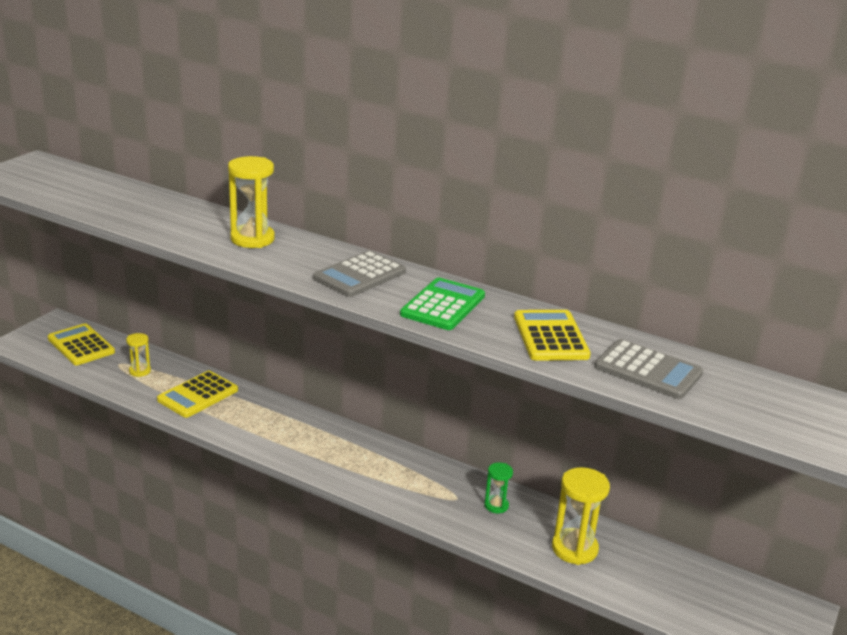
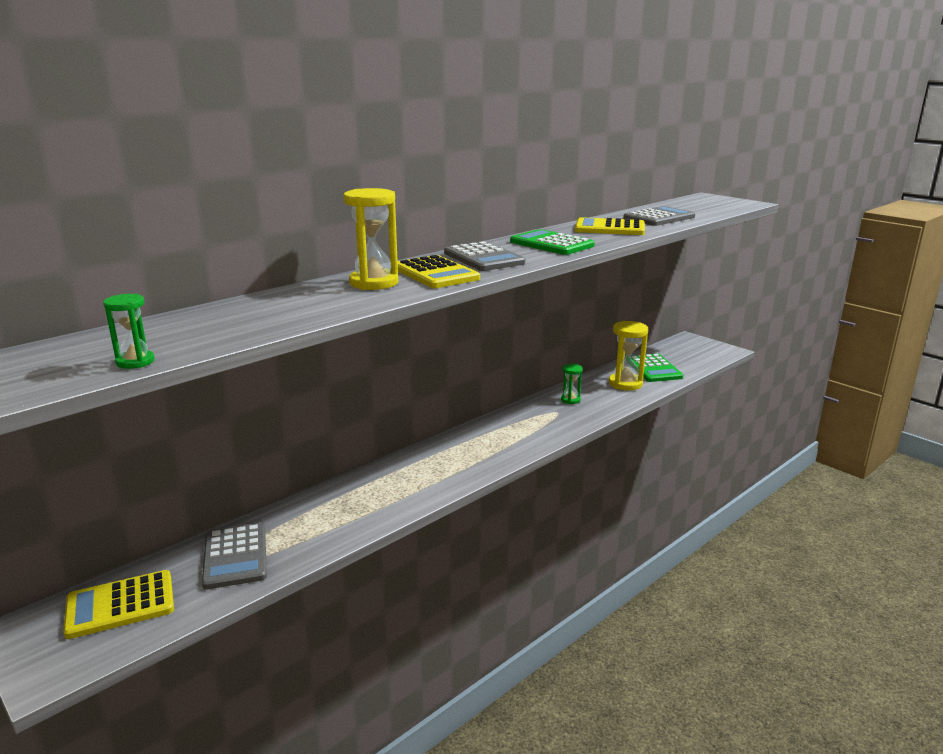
camera: 70 degrees left, 5 degrees down
(57, 198) = (135, 362): none -> green hourglass
(140, 371) = (235, 556): yellow hourglass -> grey calculator
(198, 395) = (322, 518): yellow calculator -> yellow calculator (435, 273)
(645, 573) = (653, 369): none -> green calculator

